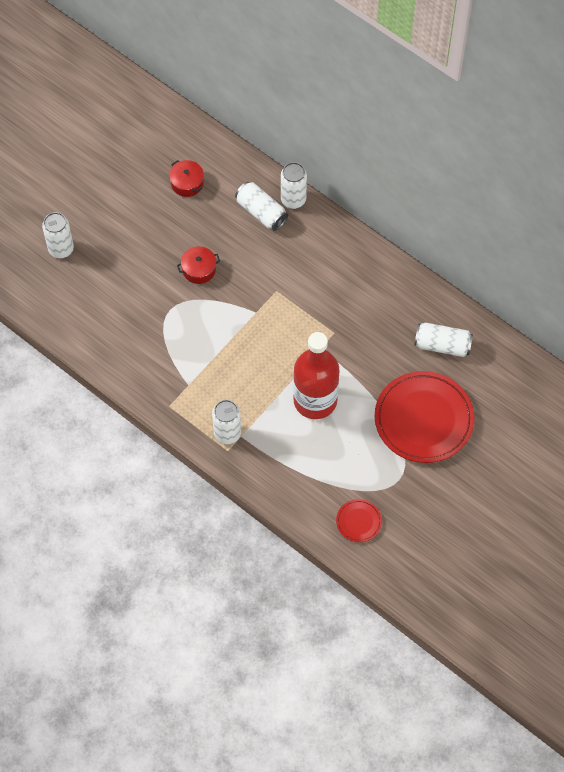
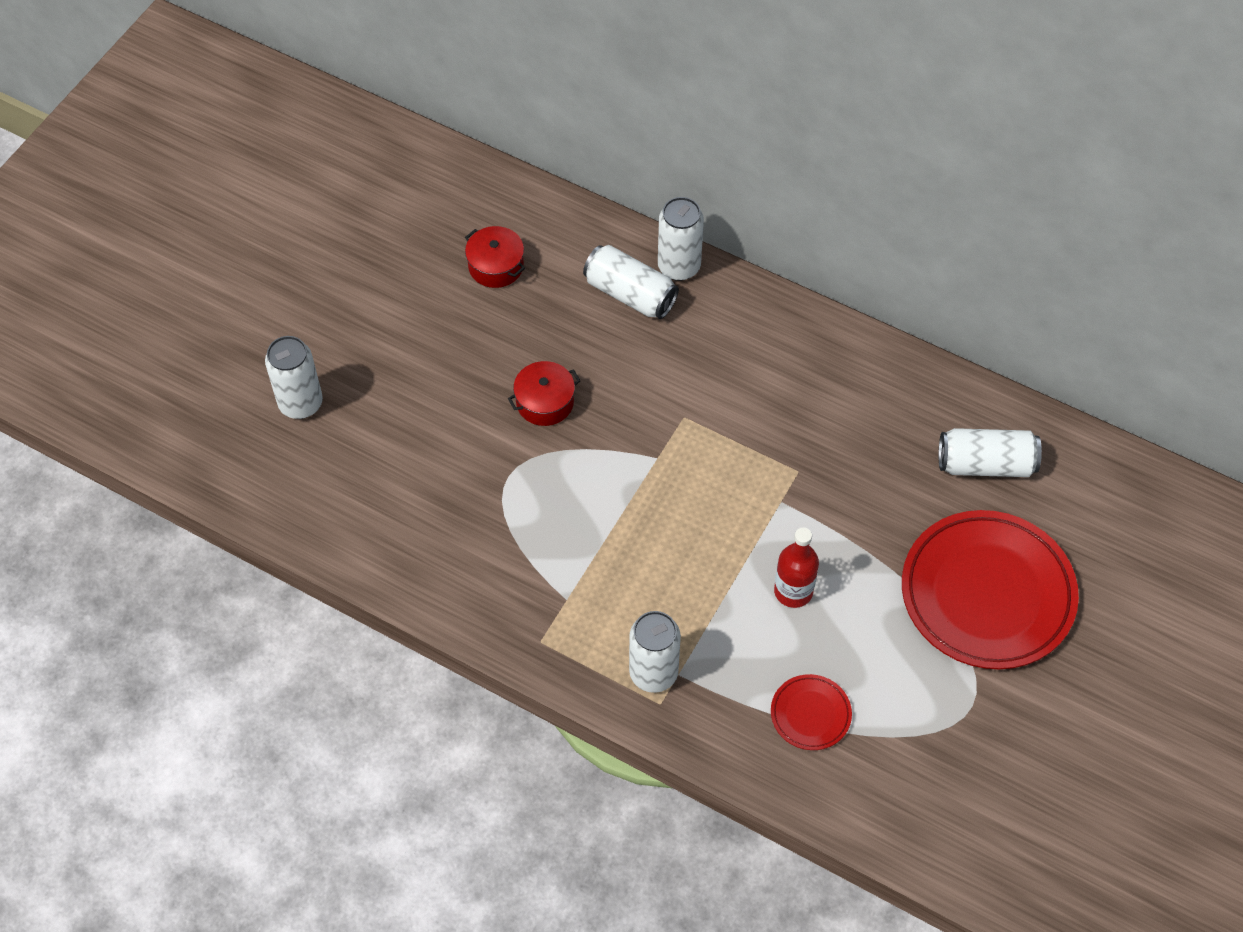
camera: 10 degrees left, 5 degrees down
(315, 400) = (793, 591): red bottle -> red bottle, size x0.51
(358, 521) = (921, 792): red plate -> red plate (810, 714)

